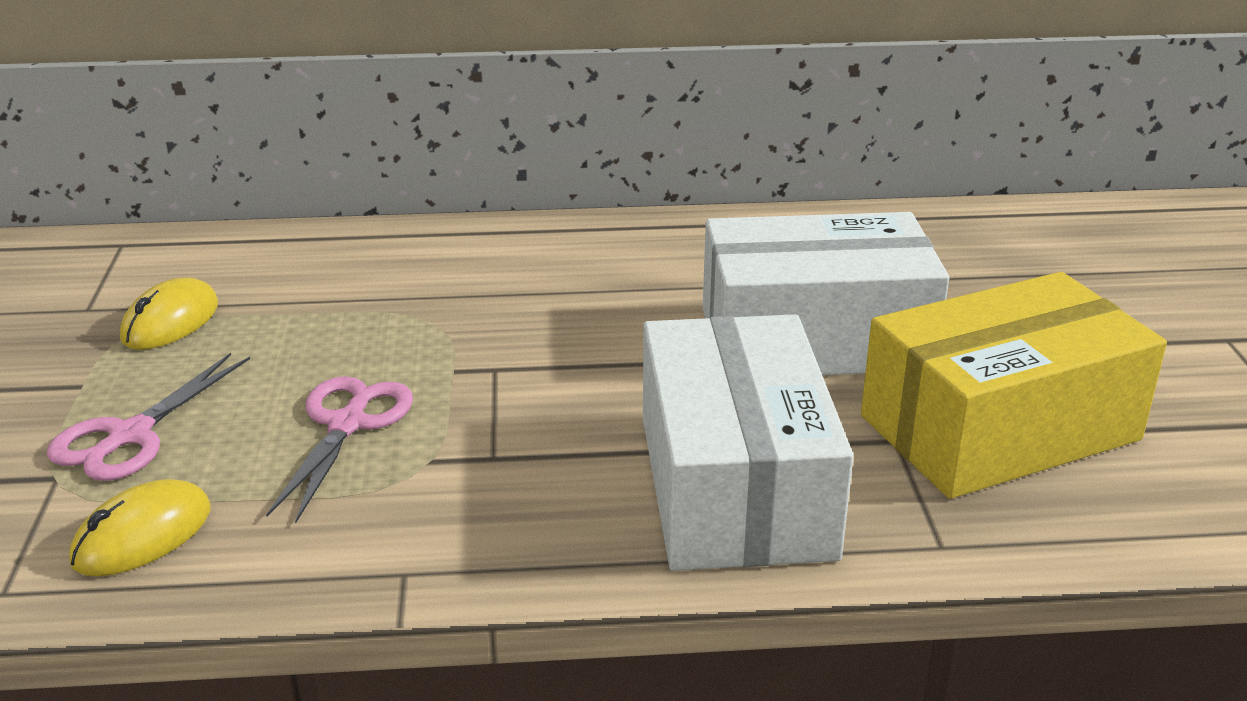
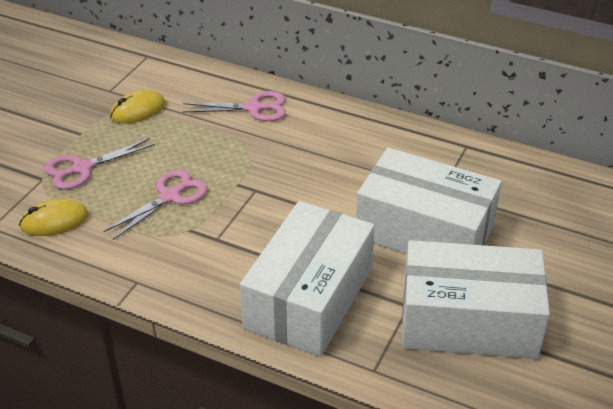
camera: 30 degrees right, 10 degrees up
(384, 264) = (253, 108): none -> pink scissors
(999, 428) = (468, 321): yellow box -> white box

